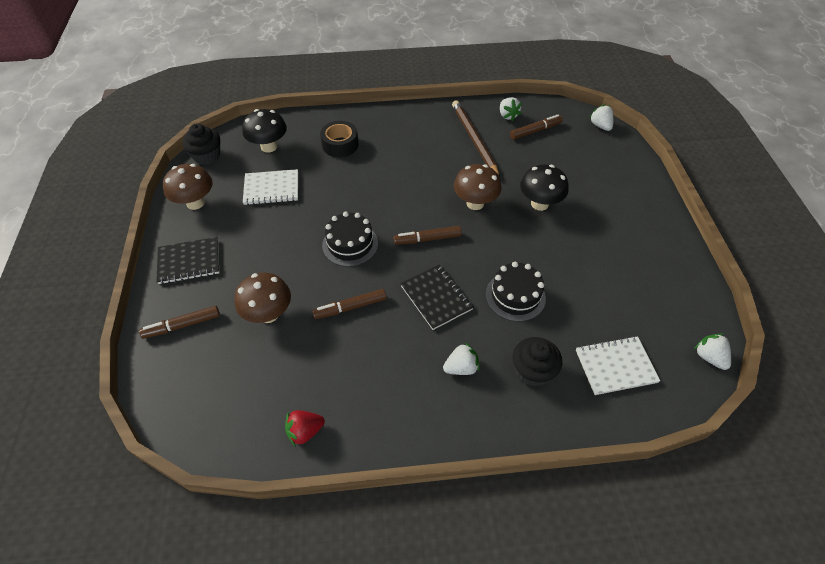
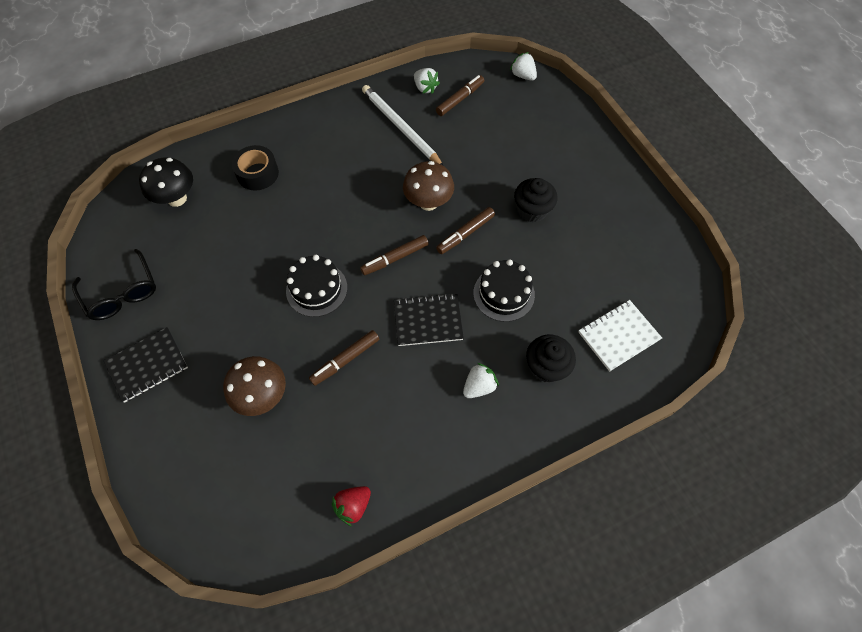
camera: 20 degrees left, 10 degrees up
(182, 325) = (174, 440): brown marker -> brown marker (465, 234)
(195, 203) = (122, 293): brown mushroom -> black glasses
(207, 156) = (108, 231): black cupcake -> black cupcake (532, 210)
(271, 188) = (202, 249): white notebook -> none
(436, 297) = (428, 320): black notebook -> black notebook turned 45 degrees counterclockwise
(474, 140) = (400, 127): brown pencil -> white pencil
(539, 204) = (492, 184): black mushroom -> none
(709, 357) = (695, 299): white strawberry -> none

